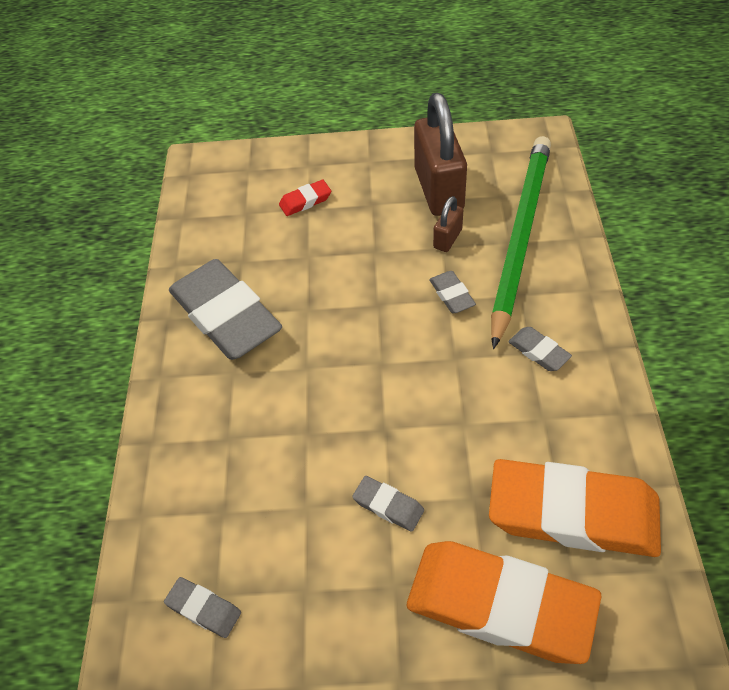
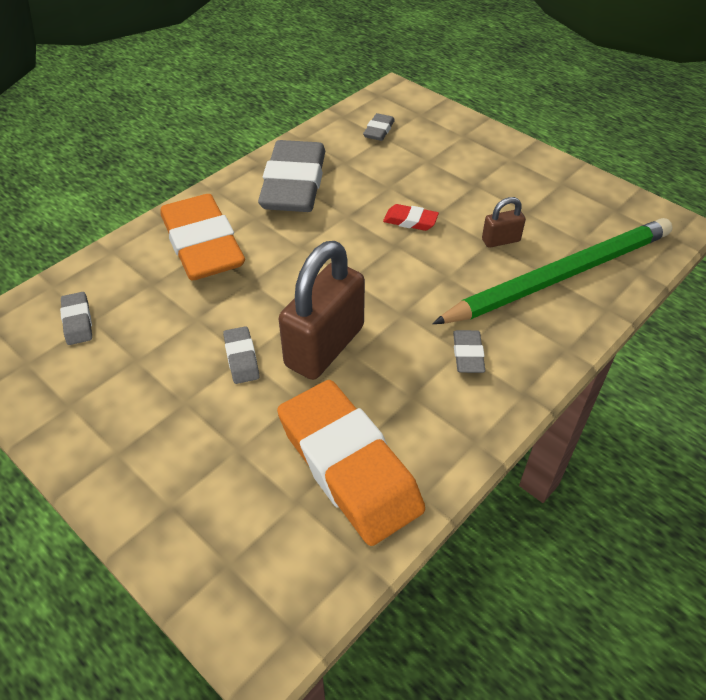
camera: 40 degrees right, 5 degrees down
(305, 201) = (432, 154): red eraser -> red eraser (410, 221)
(439, 190) = (537, 207): brown padlock -> brown padlock (324, 346)
(451, 295) = (454, 275): grey eraser -> grey eraser (379, 130)
(500, 605) = (227, 471): orange eraser -> orange eraser (202, 245)

